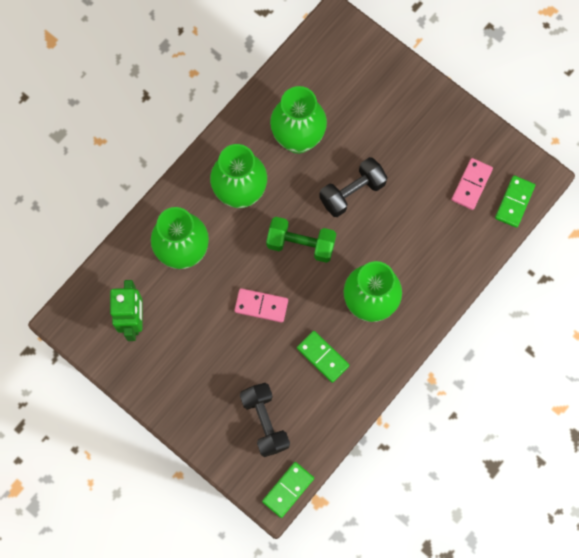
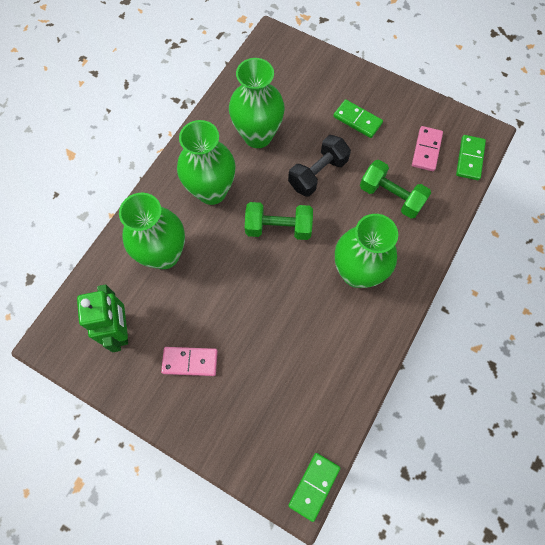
camera: 10 degrees left, 5 degrees down
(261, 306) = (250, 293): pink domino -> pink domino (190, 362)
(265, 422) = (275, 413): black dumbbell -> none
(322, 357) = (322, 334): green domino -> green domino (357, 120)
(422, 230) = (391, 196): none -> green dumbbell

